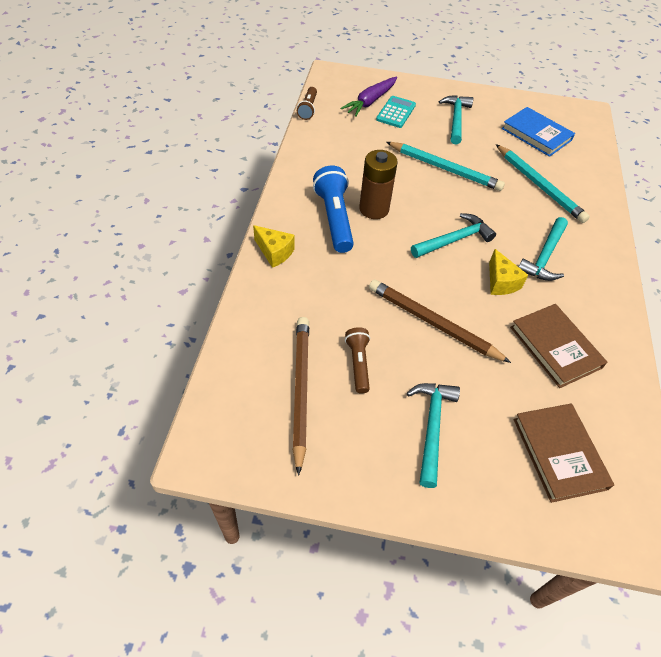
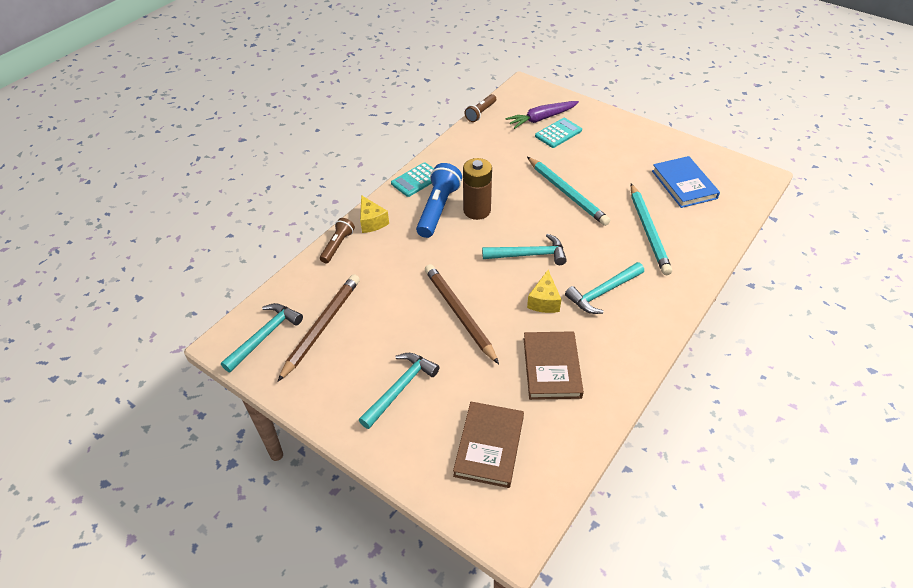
camera: 30 degrees right, 5 degrees down
(291, 194) = (416, 180): none -> turquoise calculator
(358, 364) = (377, 324): brown flashlight -> brown flashlight (337, 245)
(455, 119) = (611, 152): turquoise hammer -> turquoise hammer (264, 336)

